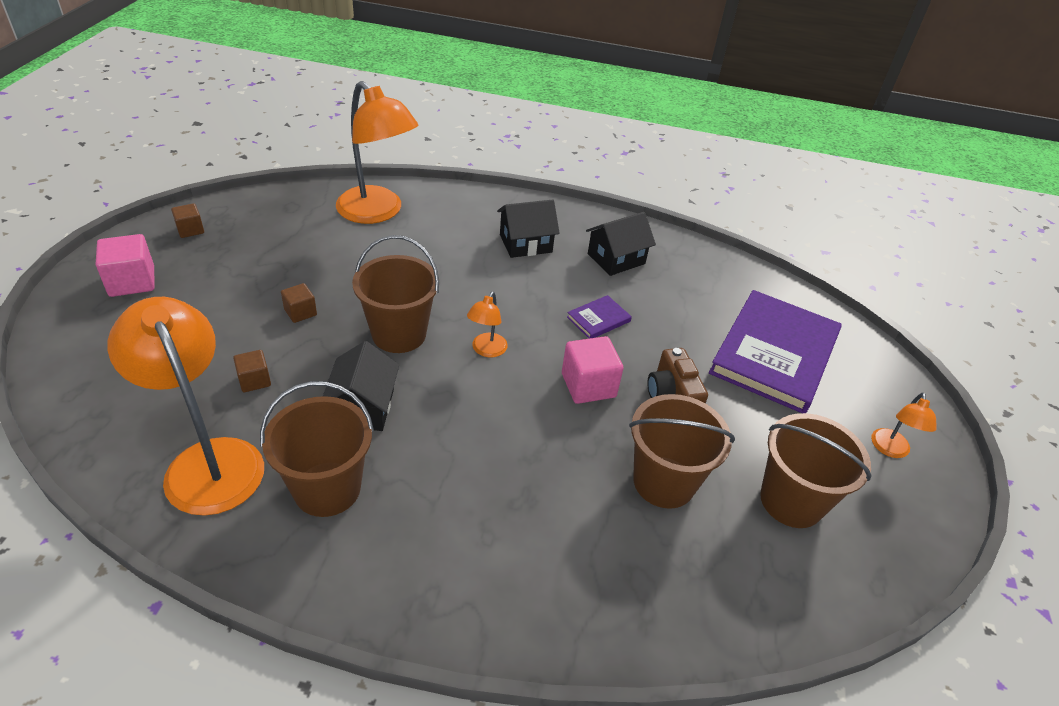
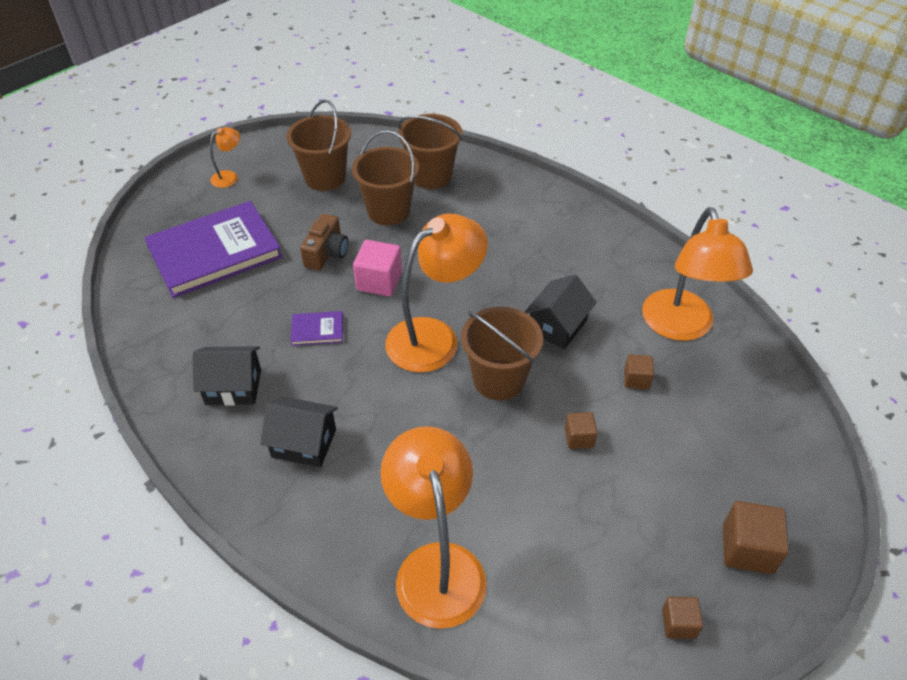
camera: 145 degrees left, 5 degrees up
(132, 282) = (747, 549): pink cube -> brown cube
(327, 489) = (603, 281): brown bucket -> brown bucket (431, 176)
(486, 350) = (434, 337): orange lamp -> orange lamp, size x2.21

